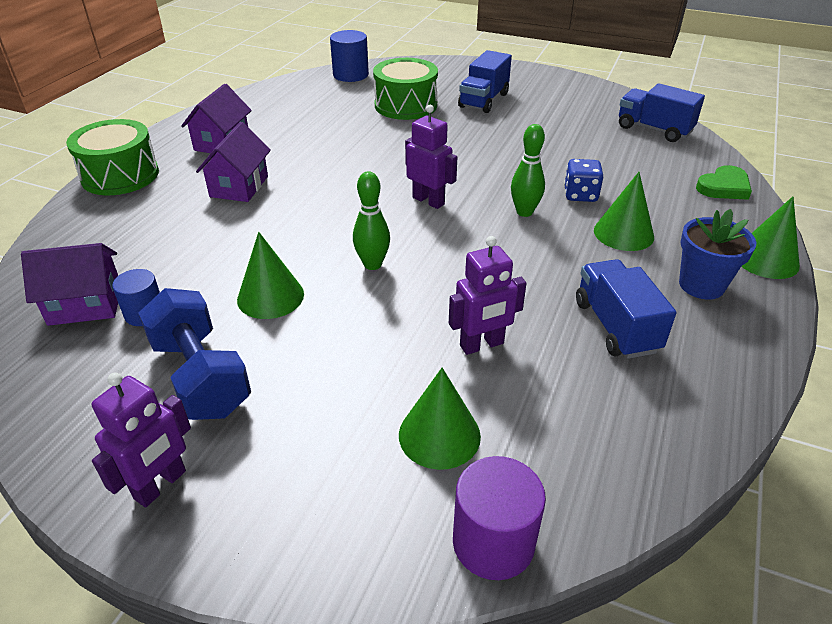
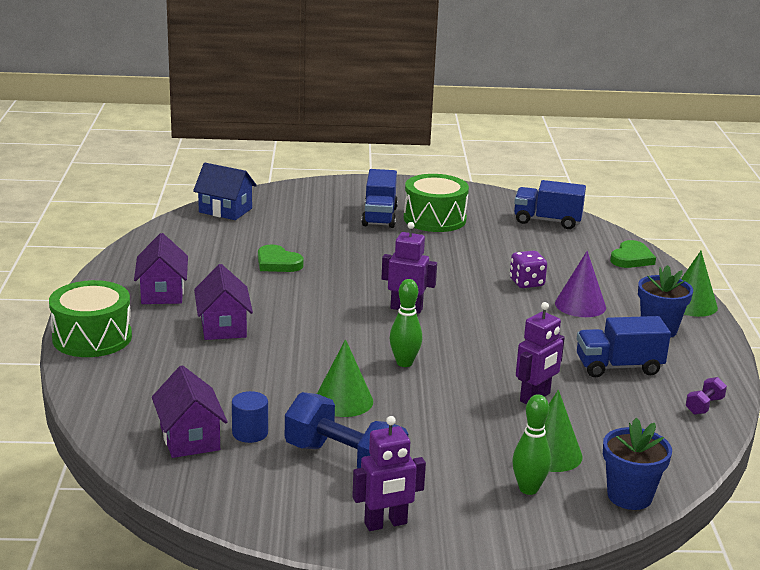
camera: 25 degrees left, 15 degrees down
(85, 305) = (190, 438): purple house -> purple house turned 75 degrees counterclockwise
(160, 485) = (386, 524): purple robot -> purple robot turned 60 degrees clockwise
(348, 131) = (277, 263): none -> green heart
(350, 75) = (225, 210): blue cylinder -> blue house
(405, 105) = (310, 232): green drum -> green drum (434, 219)
(493, 542) = (629, 496): purple cylinder -> blue flower pot
(524, 212) = (492, 303): green bowling pin -> green bowling pin (528, 489)
(580, 195) = (526, 283): blue dice -> purple dice
(615, 326) = (618, 367): blue truck -> blue truck turned 60 degrees counterclockwise
(623, 233) = (580, 305): green cone -> purple cone
(696, 415) = (704, 406): none -> purple dumbbell

